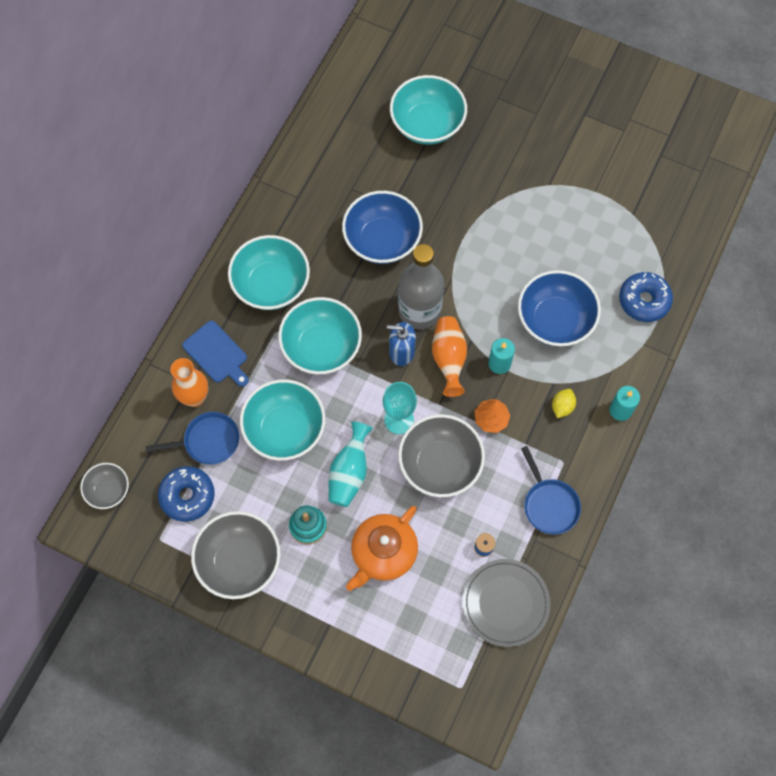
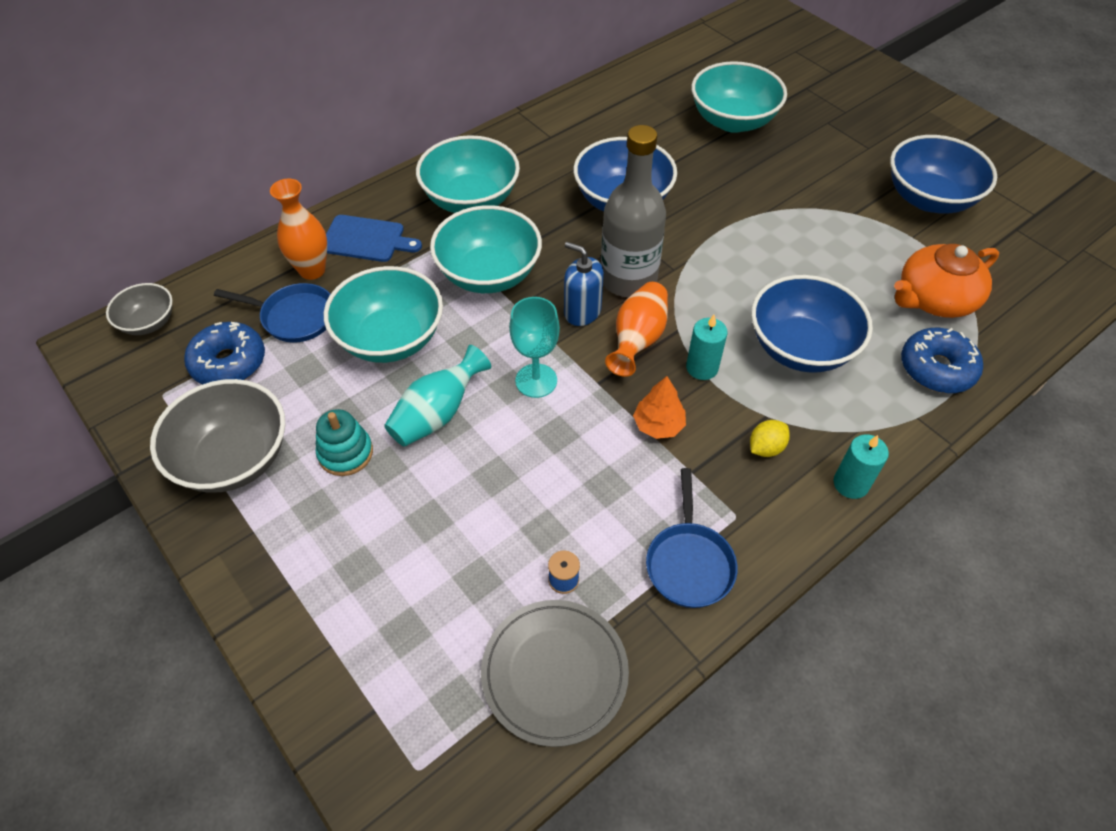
camera: 25 degrees right, 15 degrees down
(217, 354) = (366, 239): blue cutting board -> blue cutting board turned 60 degrees counterclockwise
(383, 553) = (420, 526): orange teapot -> orange teapot (934, 299)
(440, 464) = (560, 451): grey bowl -> none
(594, 149) = (929, 198): none -> blue bowl

